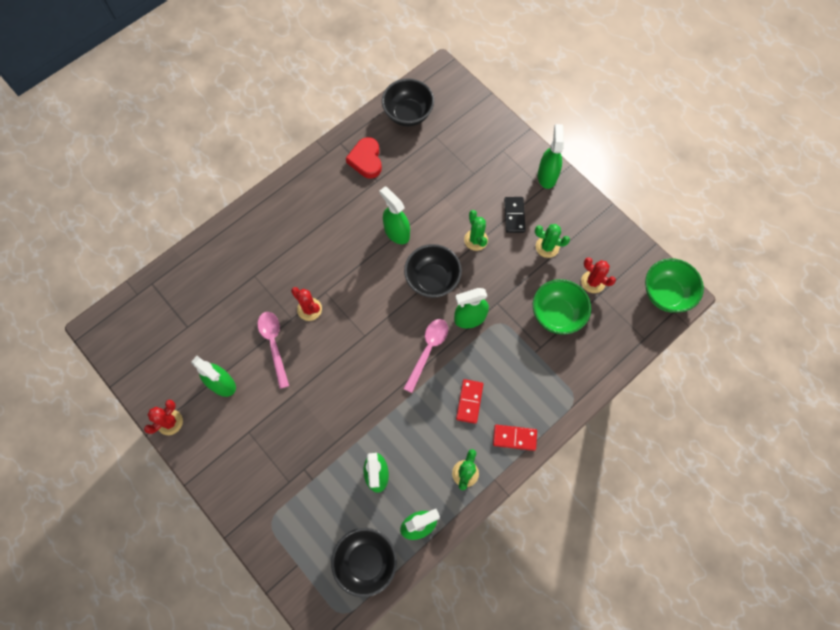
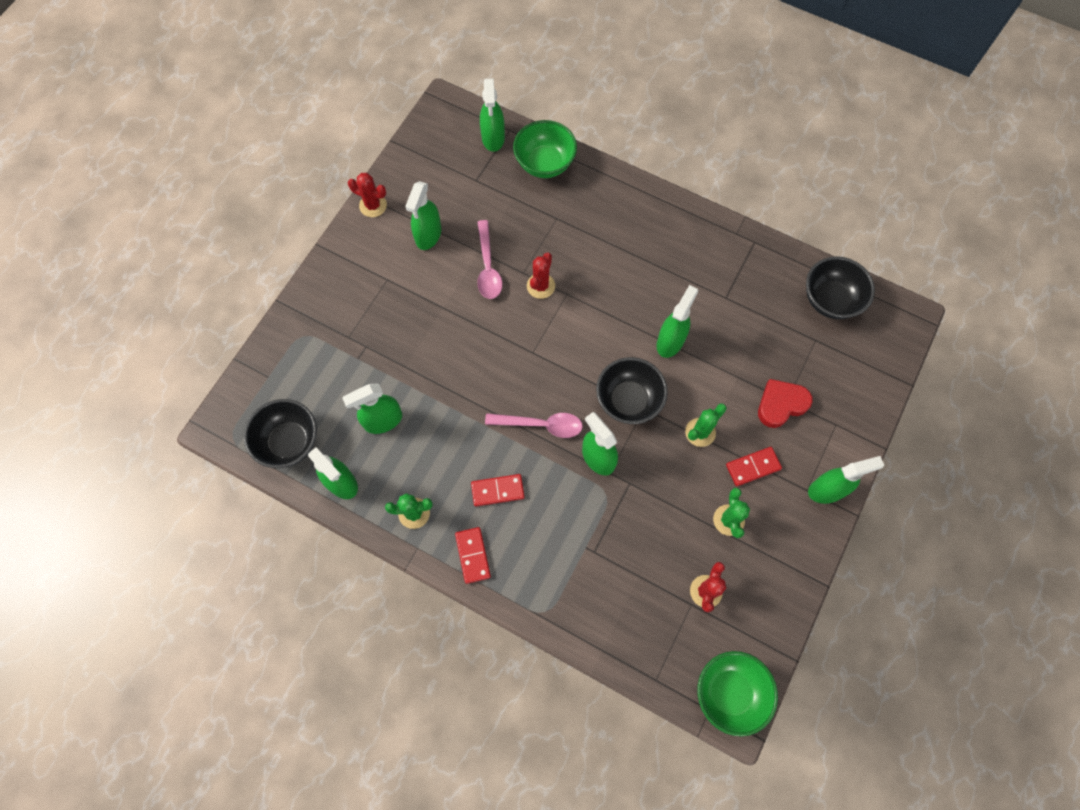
camera: 70 degrees right, 0 degrees up
(153, 299) = (493, 138): none -> green spray bottle
(274, 345) = (488, 267): pink spoon -> pink spoon turned 120 degrees clockwise
(366, 160) = (746, 276): red heart -> red heart (781, 404)
(514, 215) = (753, 467): black domino -> red domino
(557, 314) = (643, 559): green bowl -> green bowl (544, 163)

